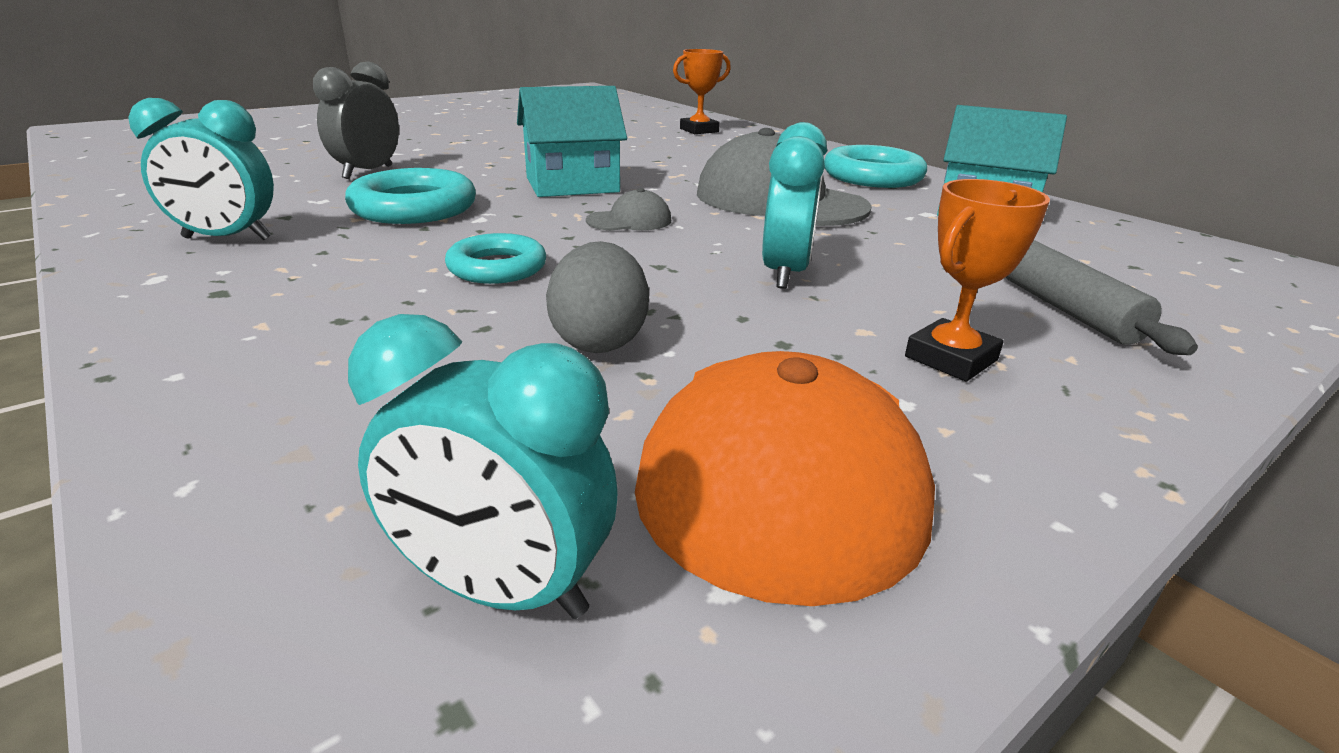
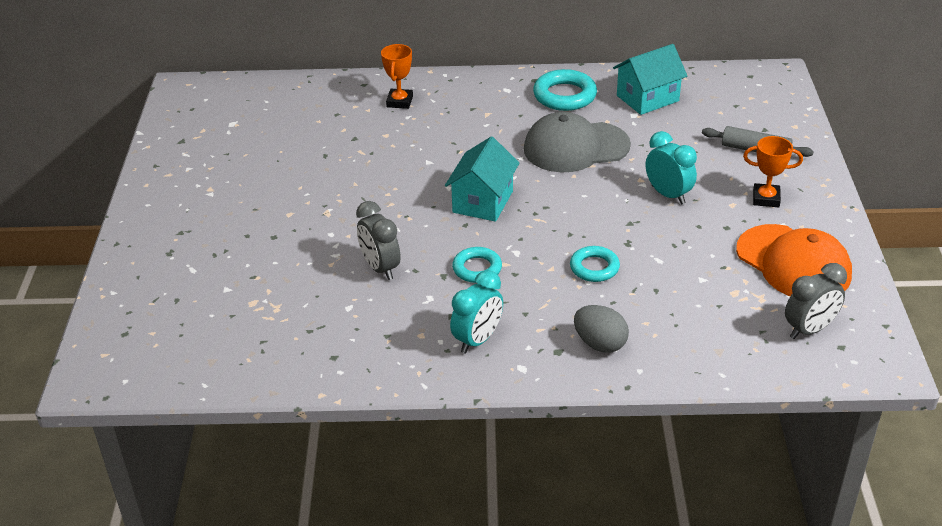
camera: 50 degrees left, 10 degrees up
(414, 208) = (477, 268): turquoise ring -> turquoise ring, size x0.65
(502, 589) = (809, 329): turquoise clock -> grey clock
(599, 340) = (691, 267): grey egg -> grey egg (600, 344)
(629, 221) = (563, 207): grey cap -> none
(951, 358) = (766, 198): orange trophy -> orange trophy turned 75 degrees counterclockwise

